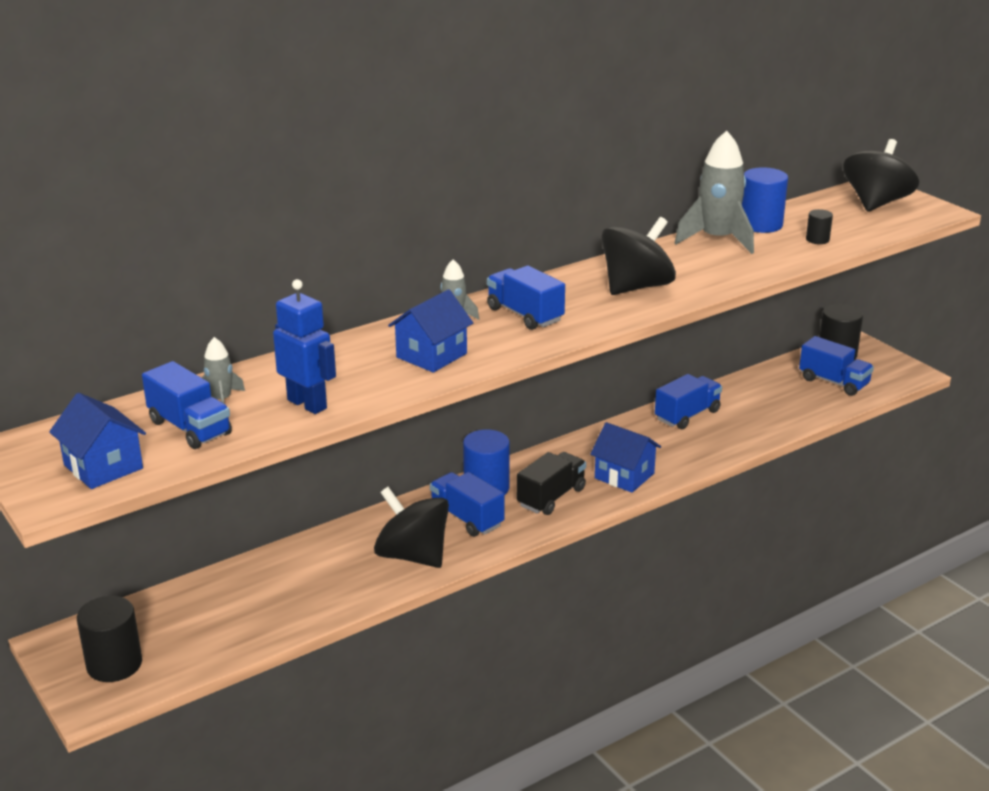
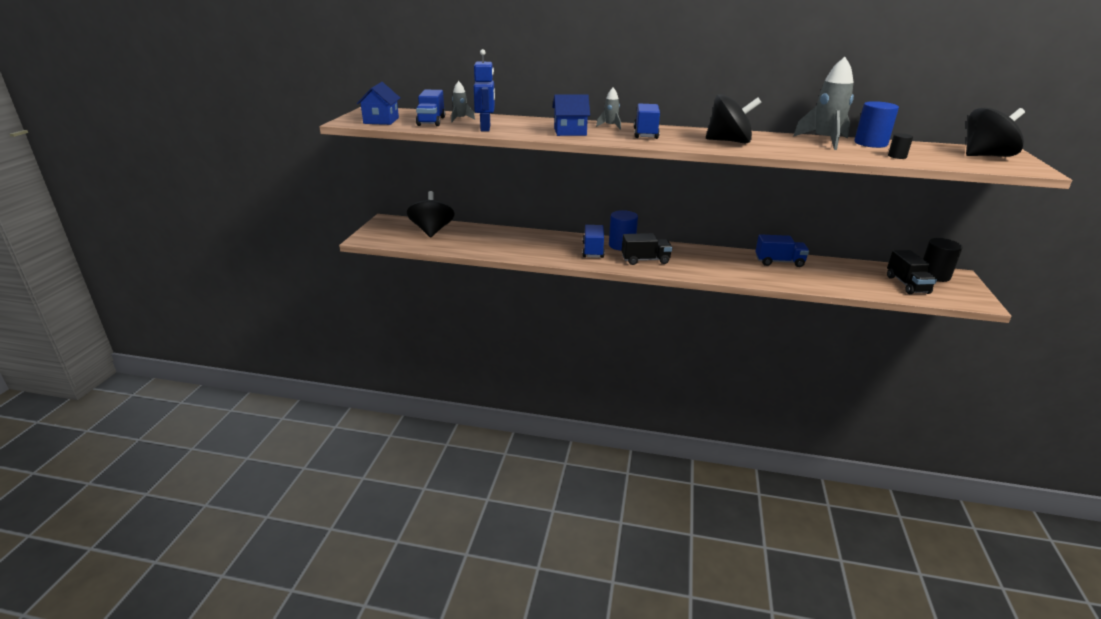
camera: 45 degrees right, 0 degrees up
(114, 664) = (390, 233): black cylinder -> none
(412, 556) = (547, 251): black spinning top -> black spinning top (432, 231)
(624, 476) = (697, 268): blue house -> none
(833, 382) = (907, 285): blue truck -> black truck

